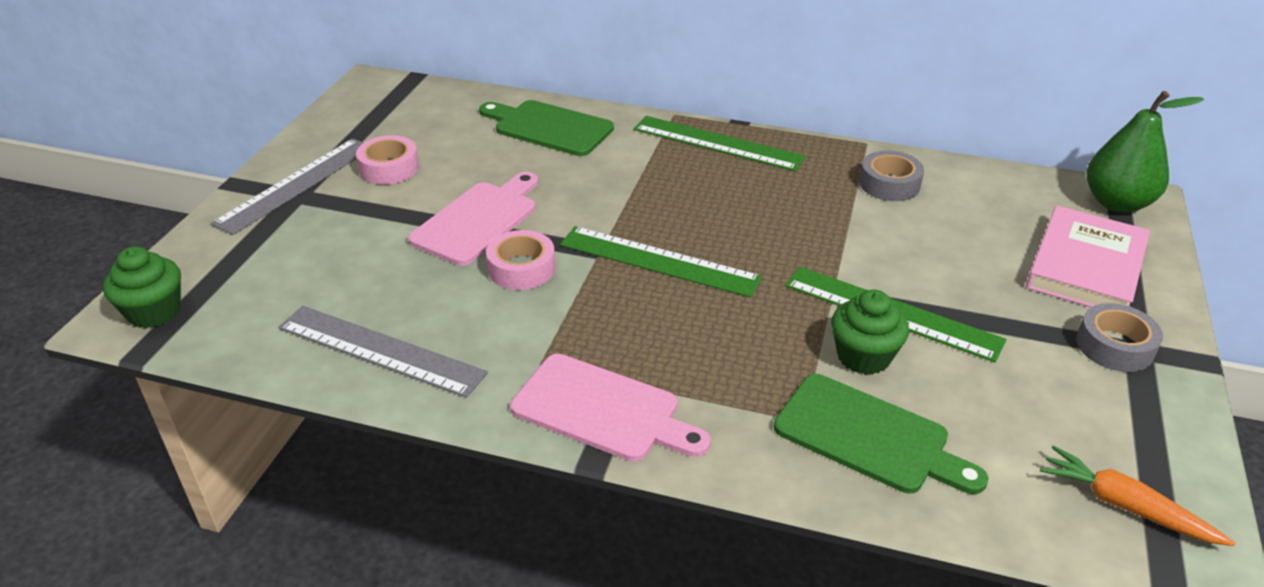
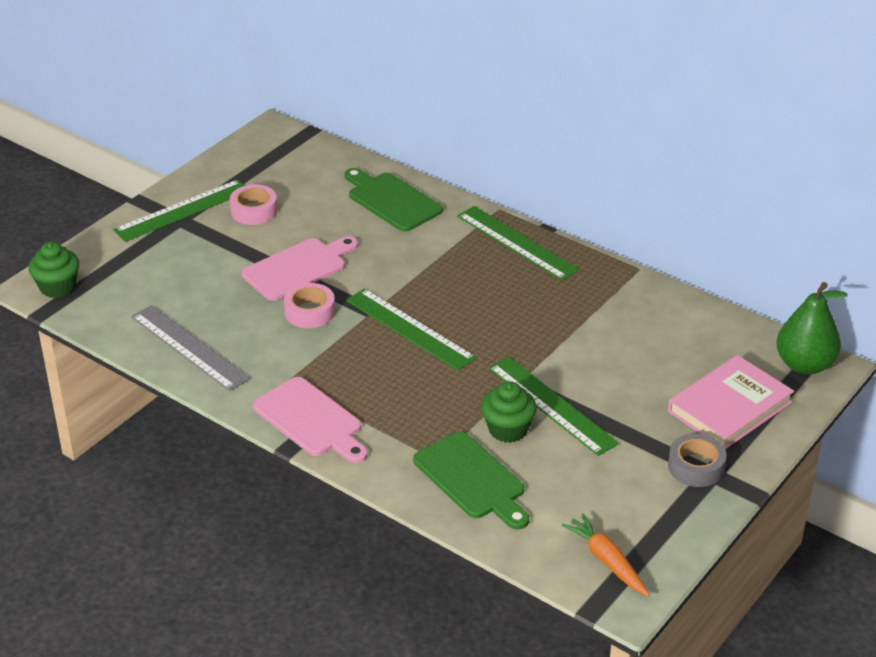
camera: 20 degrees right, 0 degrees up
(297, 184) = (183, 210): grey ruler -> green ruler
(889, 184) = (630, 308): grey tape -> none

